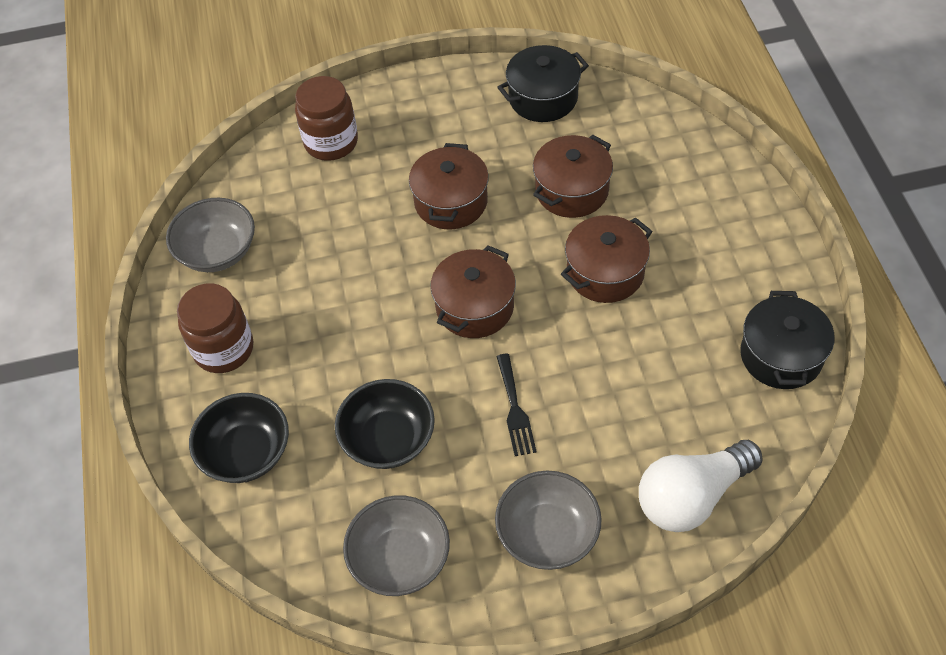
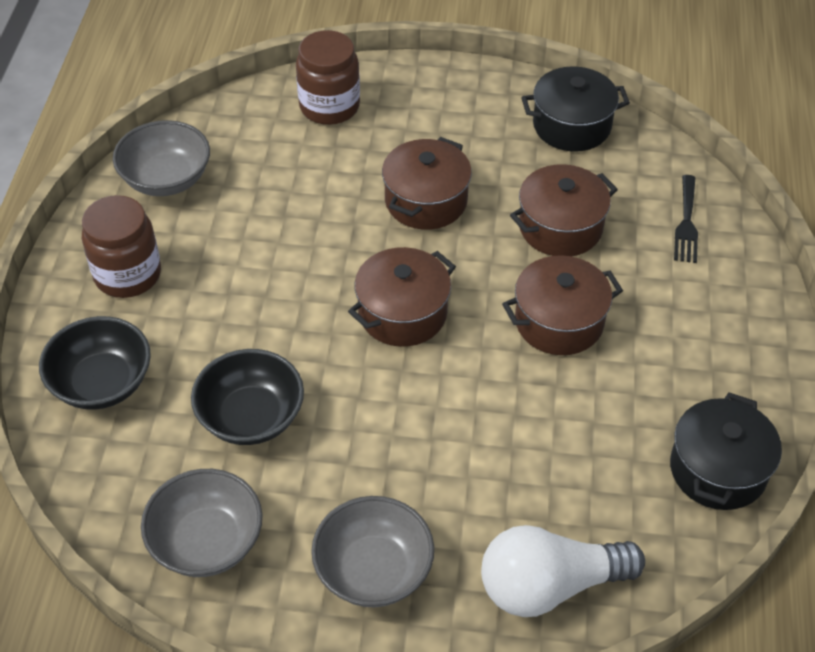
camera: 15 degrees right, 5 degrees down
(515, 409) = (397, 430): black fork -> black fork (686, 223)

